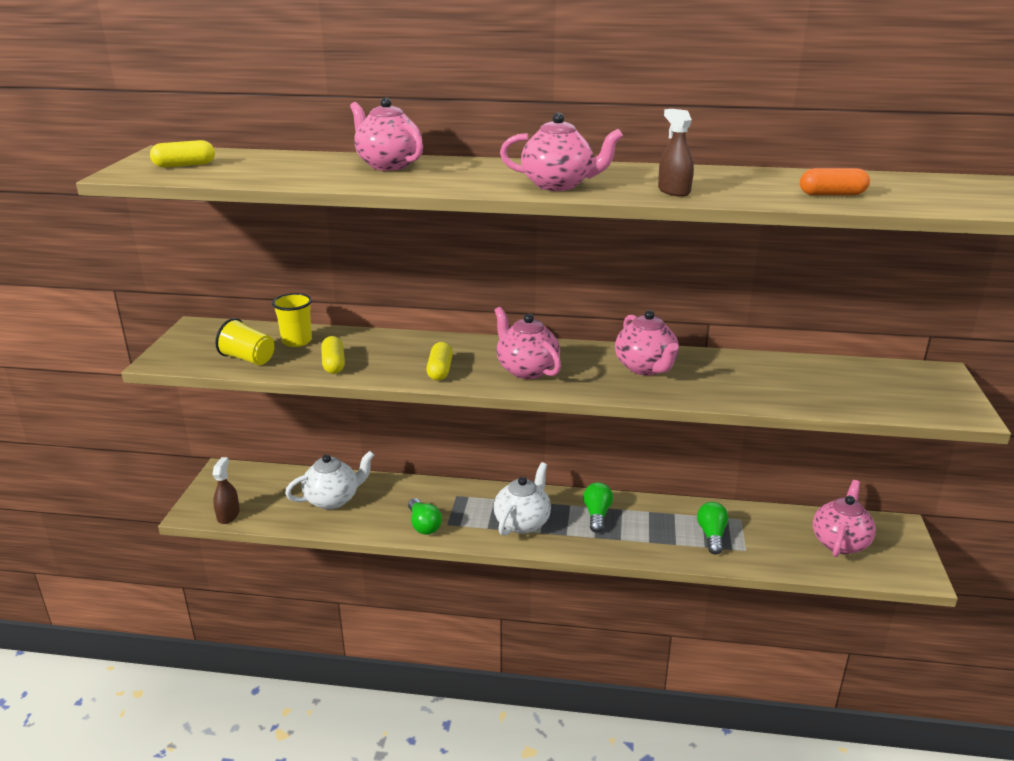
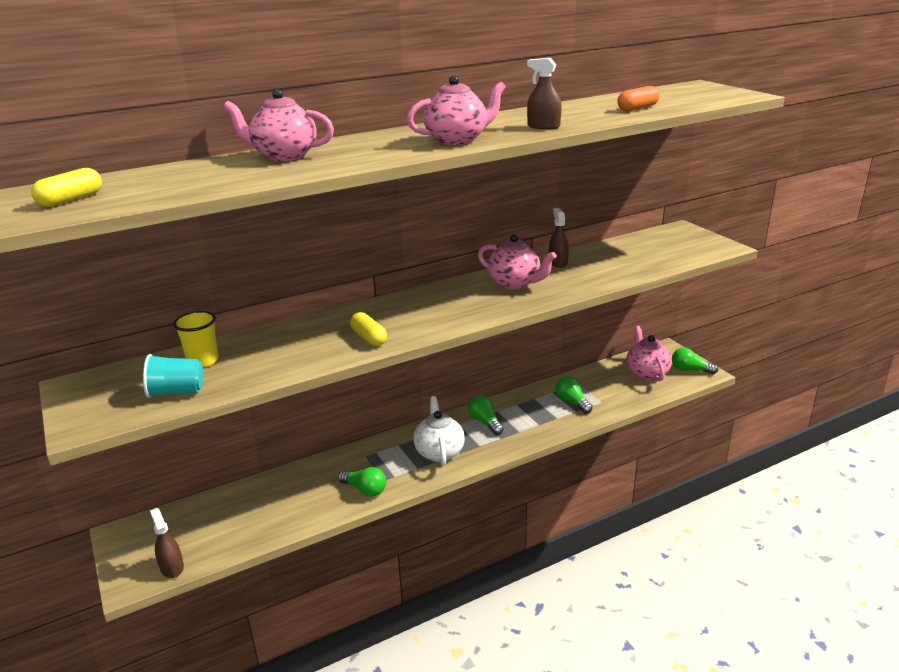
camera: 35 degrees left, 0 degrees up
(248, 359) = (176, 392): yellow cup -> turquoise cup
(333, 499) = (261, 507): white teapot -> none
(334, 364) = (268, 366): yellow capsule -> none
(526, 370) = (435, 314): pink teapot -> none
(725, 362) = (558, 262): none -> brown spray bottle
(902, 563) = (690, 370): none -> green light bulb

